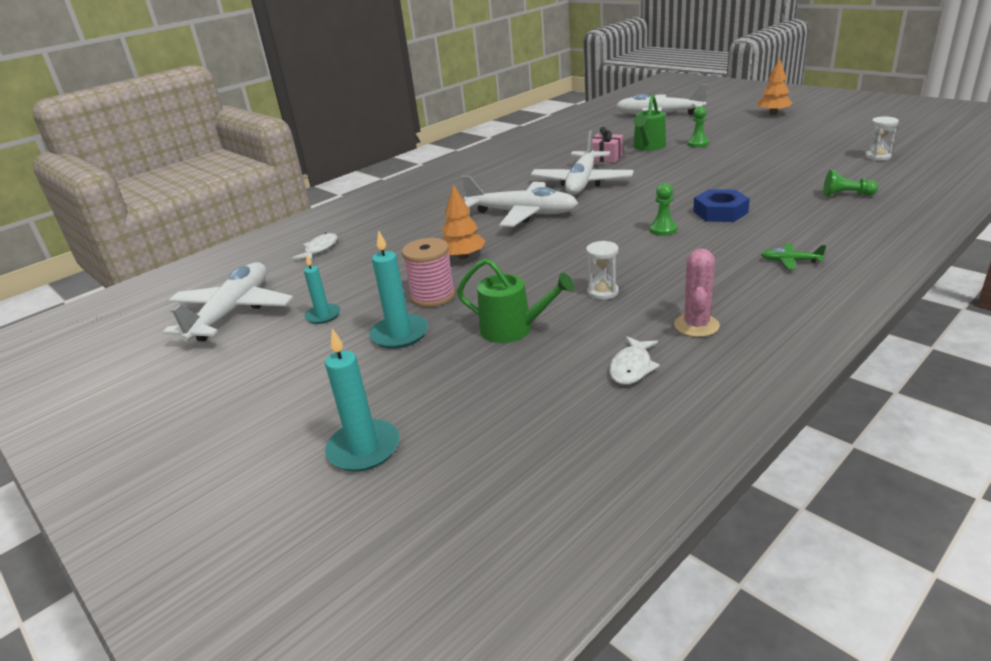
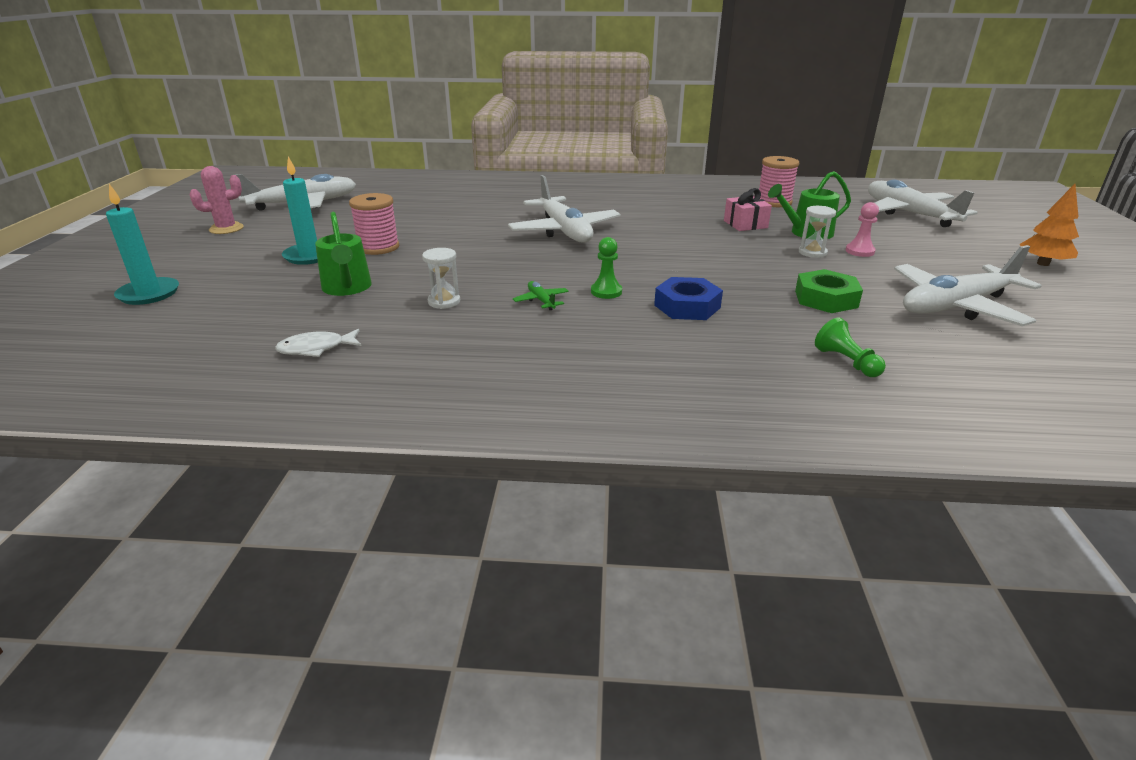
camera: 45 degrees right, 0 degrees up
(320, 249) = (419, 194): white fish -> none
(323, 315) = (319, 227): turquoise candle -> none
(463, 257) = (456, 236): orange tree -> none
(579, 138) = (774, 202): none -> pink spool
(582, 182) = (667, 232): white plane -> white plane (956, 306)
(696, 325) = (415, 356): pink cactus -> pink cactus (226, 229)
(698, 144) = (859, 251): green pawn -> pink pawn
(756, 173) = (826, 299): none -> green nut
(790, 261) = (608, 369): green plane -> green plane (541, 301)
(878, 156) = (1020, 356): white hourglass -> white hourglass (812, 252)

